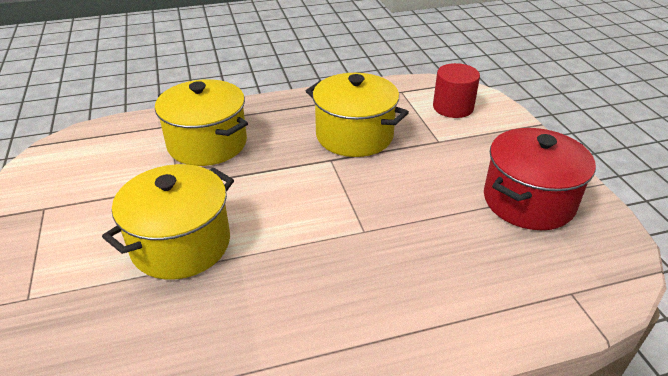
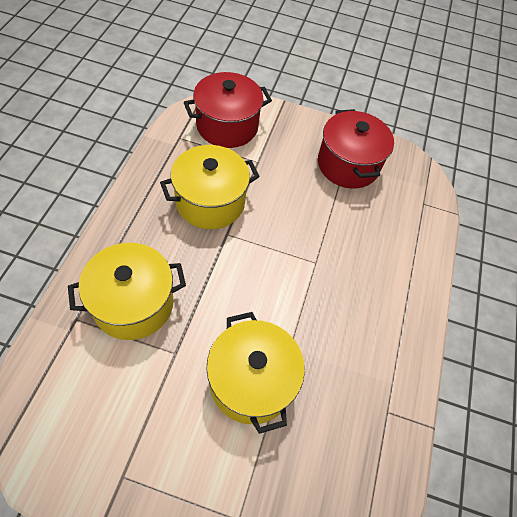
camera: 65 degrees left, 20 degrees up
(453, 107) = (227, 126): red cylinder -> red pot

